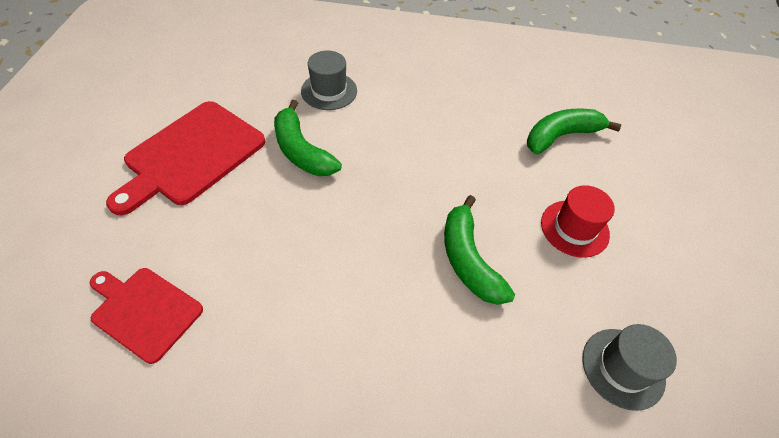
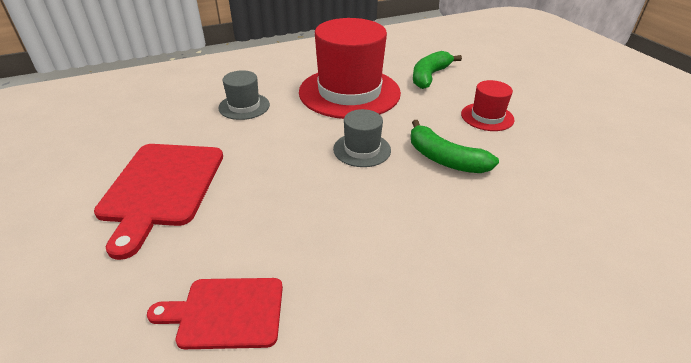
camera: 30 degrees left, 15 degrees down
(301, 151) = (259, 148): green banana -> none
(447, 119) = (349, 92): none -> red hat
(623, 368) = (587, 171): grey hat -> grey hat (362, 149)

